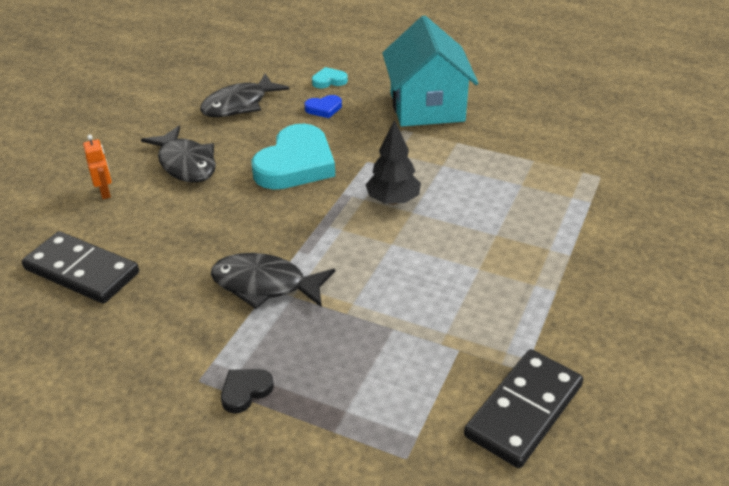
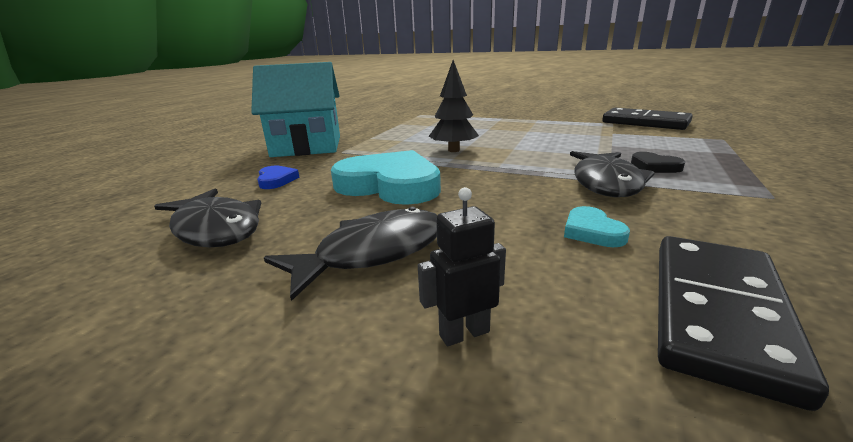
camera: 90 degrees left, 15 degrees down
(105, 192) = (464, 333): orange robot -> black robot
(245, 391) = (752, 178): black heart -> black heart (654, 166)
(329, 81) = (211, 181): turquoise heart -> turquoise heart (592, 231)

